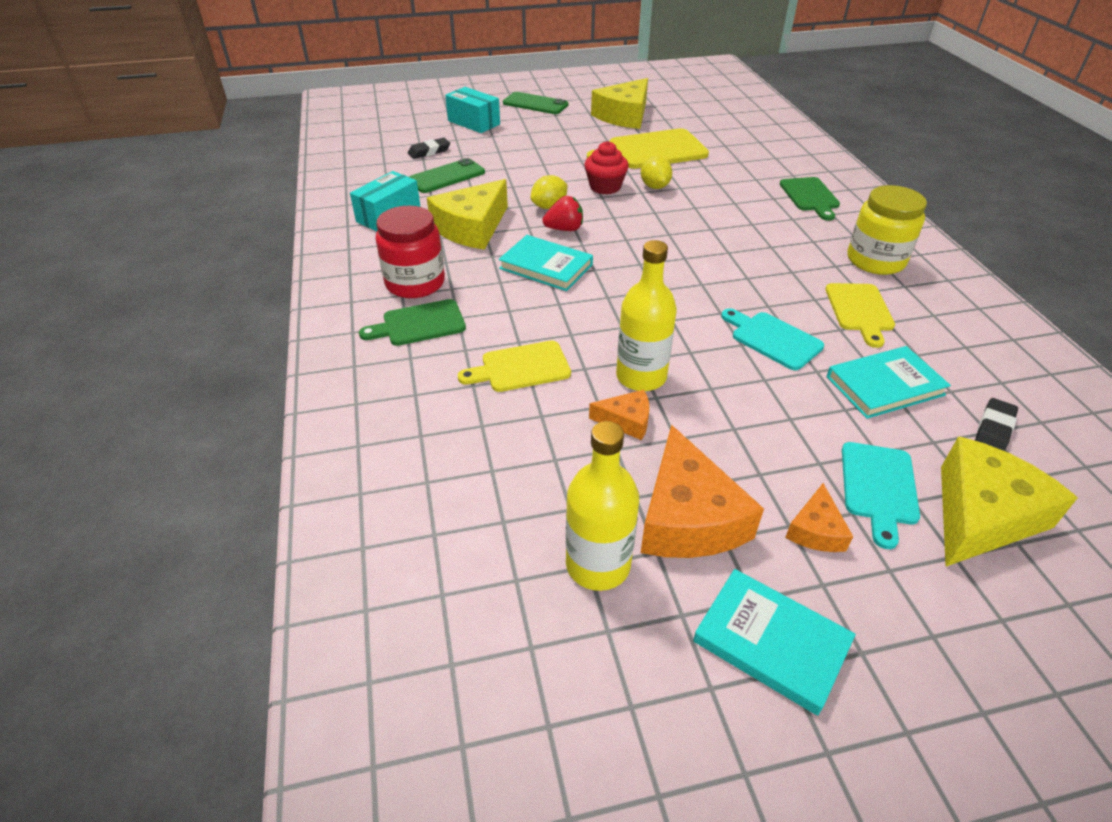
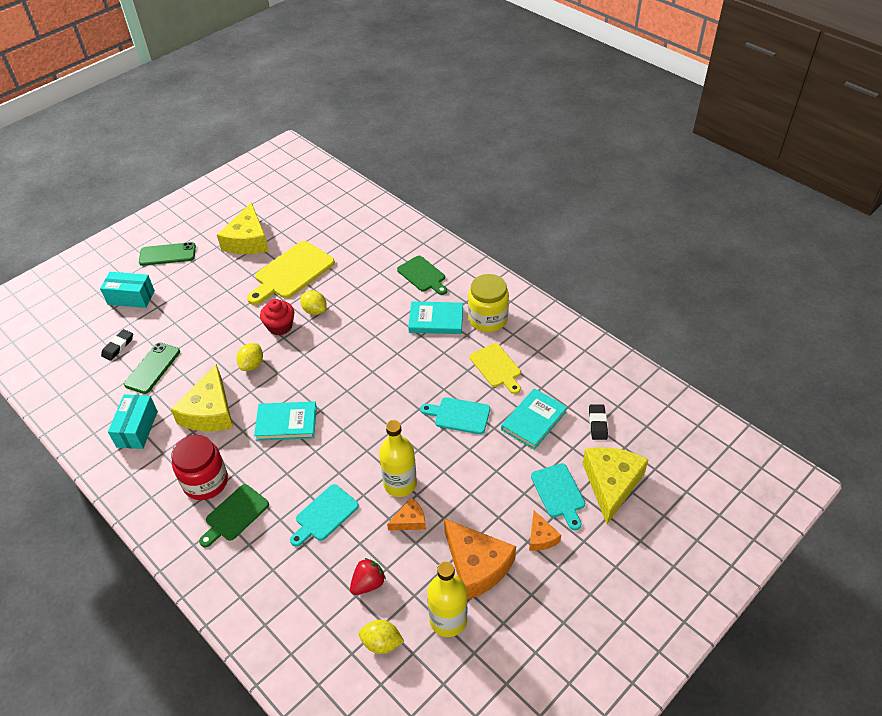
camera: 30 degrees left, 5 degrees up
(483, 543) = (382, 643): none -> yellow lemon
(521, 368) = (325, 515): yellow cutting board -> turquoise cutting board
(564, 229) = (277, 382): red strawberry -> red strawberry (368, 583)
(771, 642) = (550, 613): turquoise book -> turquoise book (436, 320)

